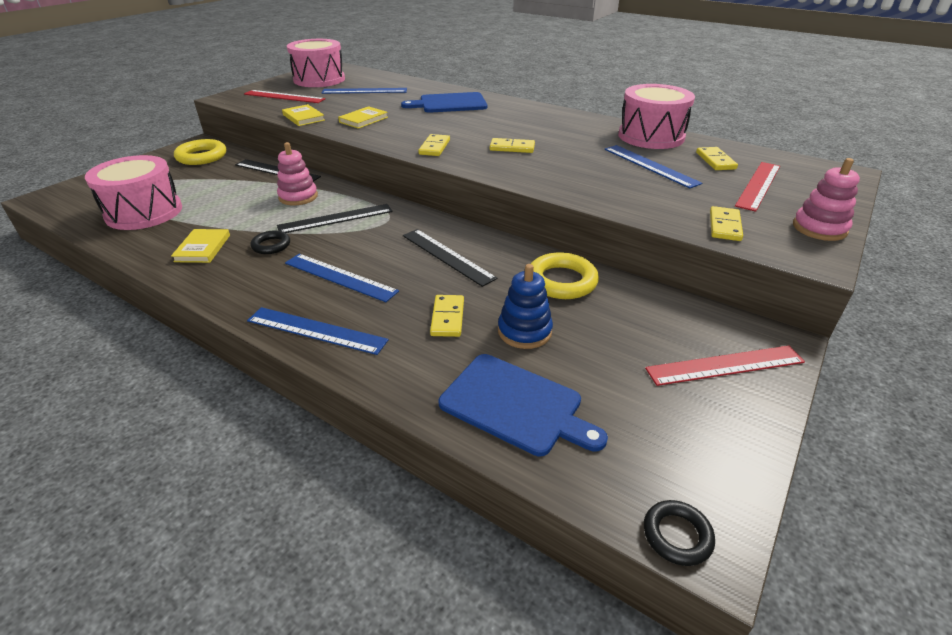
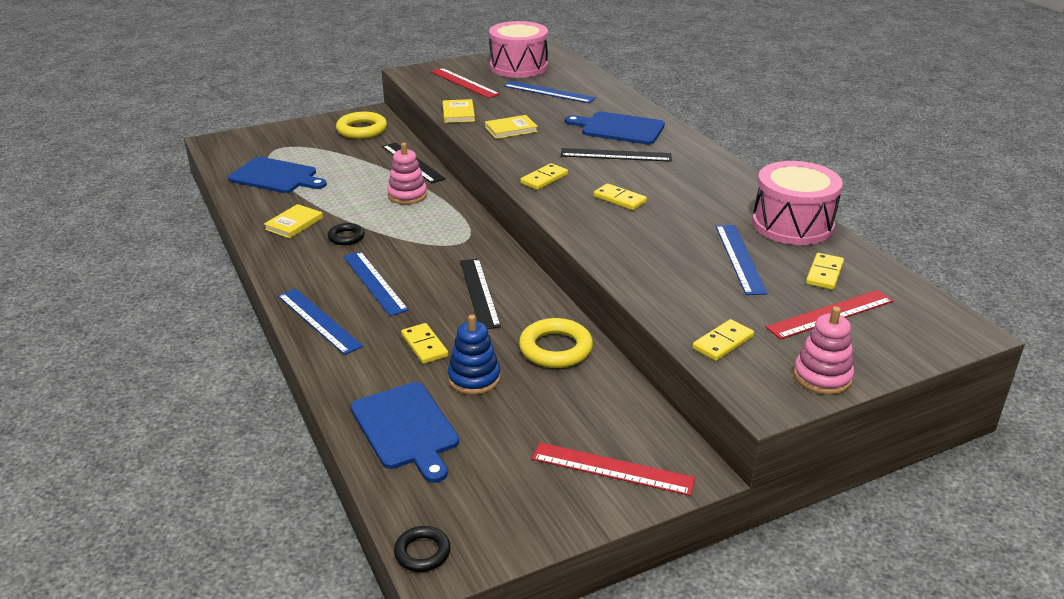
camera: 30 degrees right, 5 degrees down
(144, 212) = (276, 176): pink drum -> blue cutting board
(335, 219) = (419, 227): black ruler -> black ruler (616, 155)
(447, 318) = (424, 345): yellow domino -> yellow domino turned 60 degrees counterclockwise

